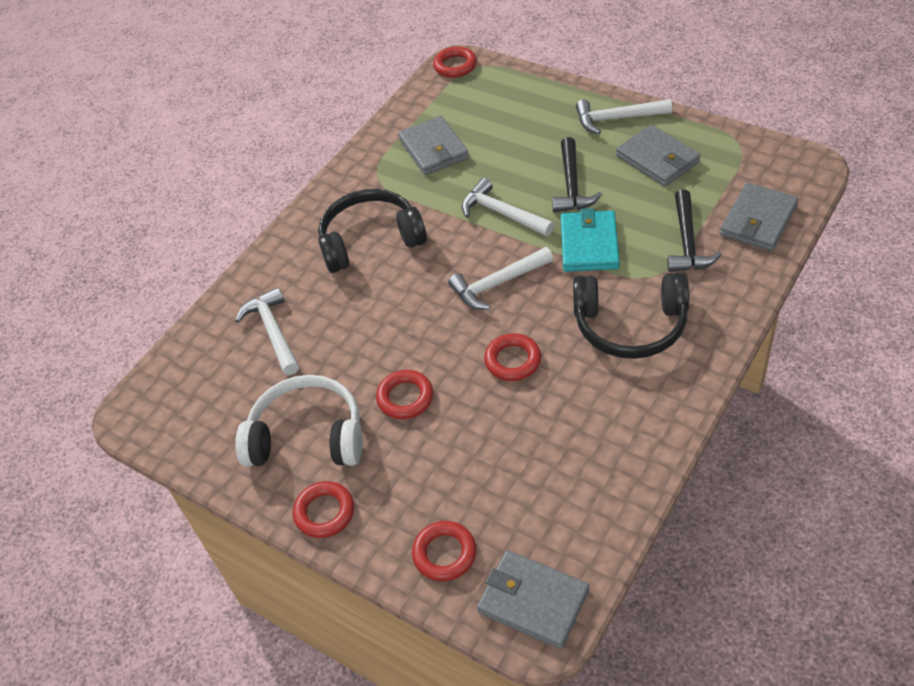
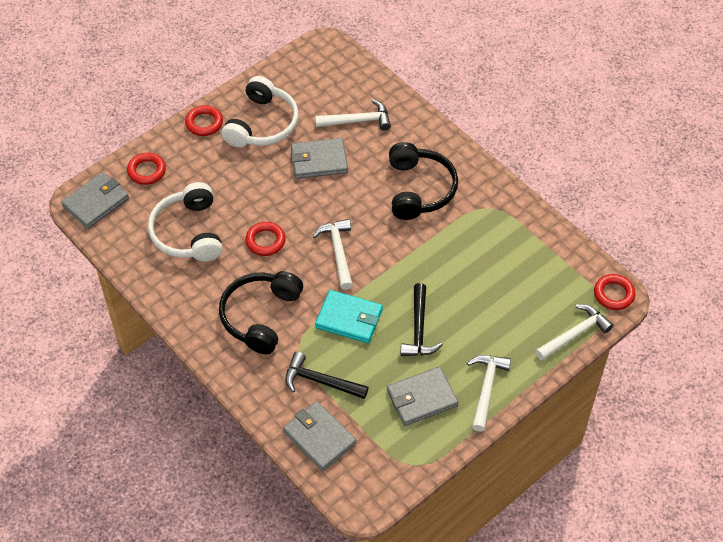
camera: 100 degrees right, 5 degrees up
(405, 398) = (266, 178): red ring -> none
(433, 149) = (505, 251): grey wallet -> grey wallet (319, 161)
(502, 213) = (408, 275): white hammer -> white hammer (574, 334)
(537, 452) = (188, 232): none -> white headphones
(572, 185) = (419, 329): black hammer -> black hammer turned 105 degrees counterclockwise

